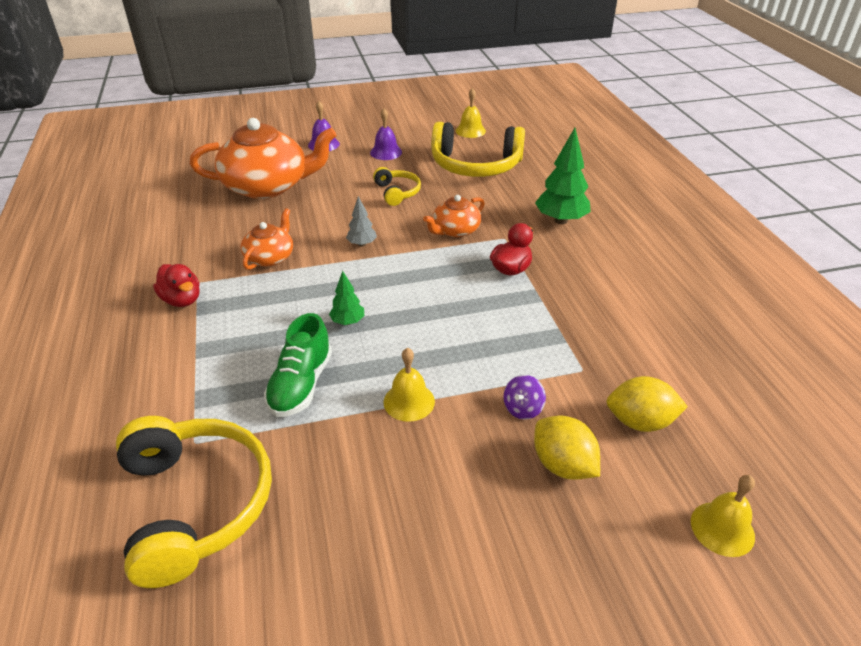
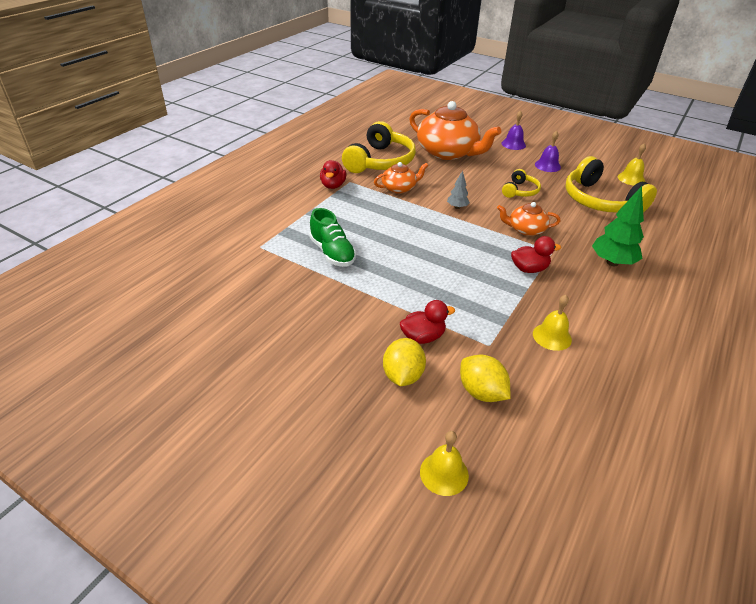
camera: 45 degrees right, 0 degrees up
(196, 504) = (230, 269): yellow headphones -> yellow headphones (380, 161)
(301, 384) = (332, 253): green shoe -> green shoe turned 90 degrees counterclockwise
(348, 322) = (394, 240): green tree -> none
(409, 401) = (370, 293): yellow bell -> yellow bell (552, 336)
(522, 408) = (423, 337): purple spinning top -> red duck

